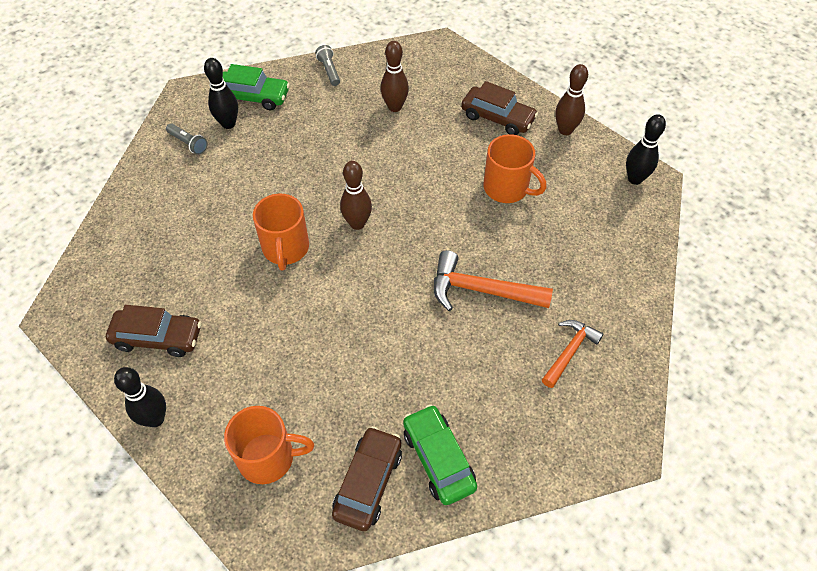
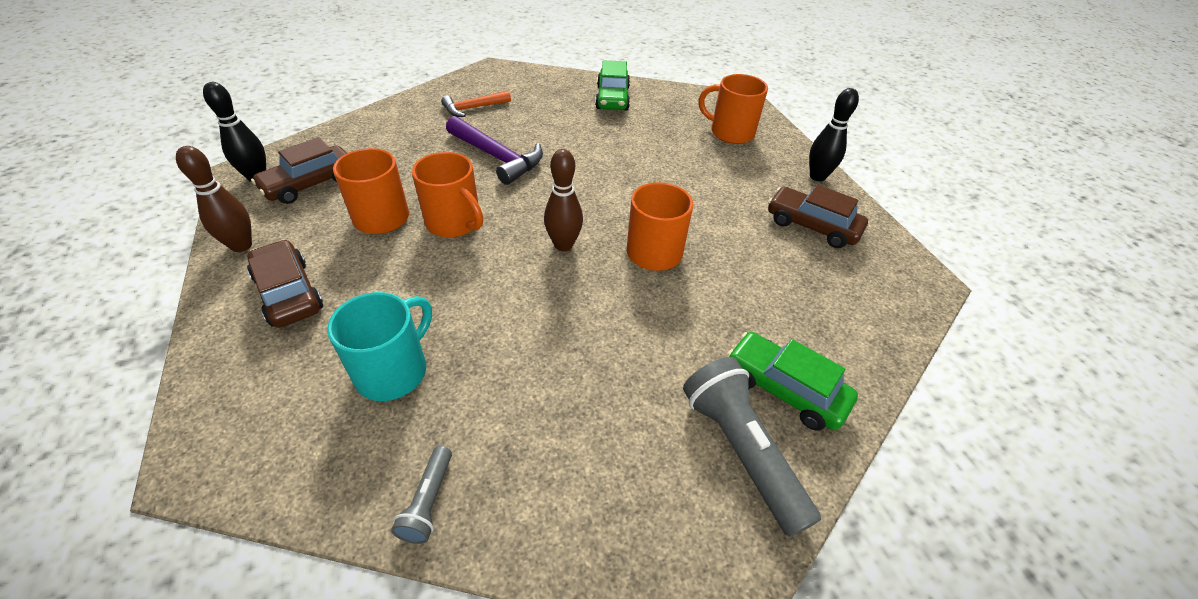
camera: 155 degrees left, 10 degrees down
(188, 143) = (741, 451): grey flashlight -> grey flashlight, size x1.97
(228, 124) = (663, 461): black bowling pin -> none
(253, 96) = (595, 505): green car -> green car (784, 389)
(368, 482) = (666, 104): brown car -> brown car (310, 184)
(395, 107) = (393, 370): brown bowling pin -> turquoise mug
(451, 207) = (454, 223): none -> orange mug
(481, 290) = (497, 157): orange hammer -> purple hammer

